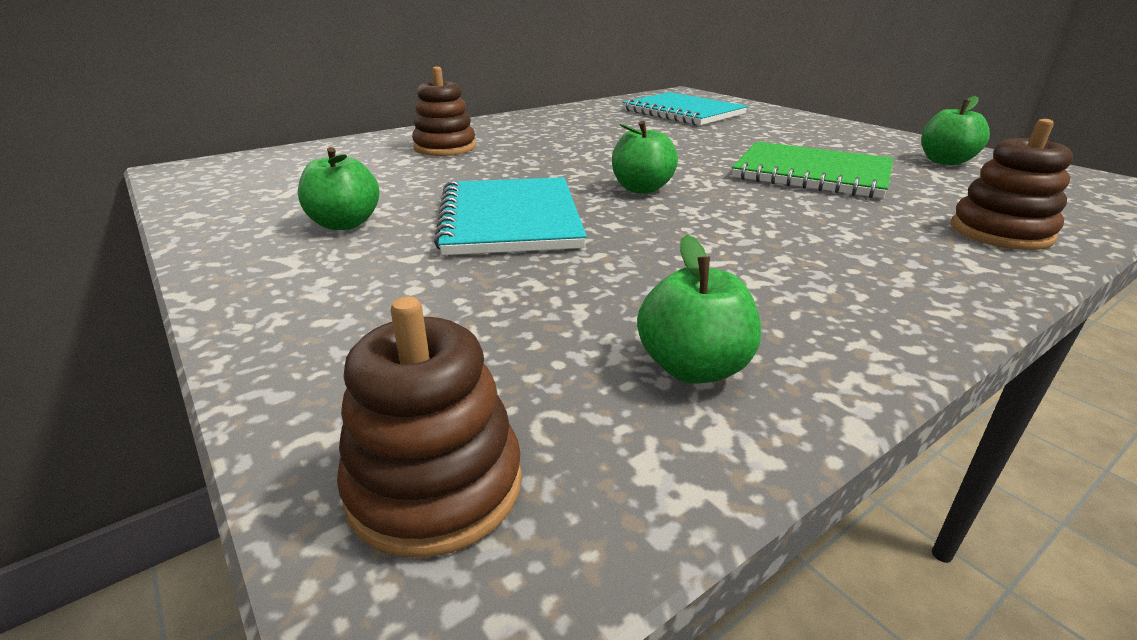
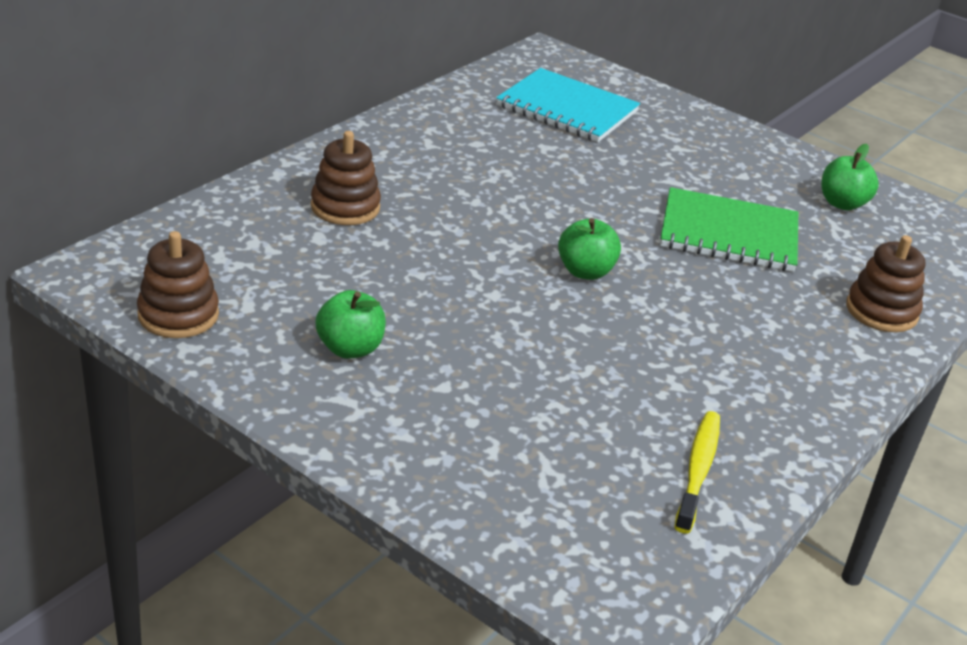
camera: 20 degrees left, 5 degrees up
(435, 486) = (594, 564): brown stacking toy -> brown stacking toy (178, 315)
(509, 219) = (492, 328): turquoise notebook -> none
(693, 368) = (698, 470): green apple -> yellow toothbrush

